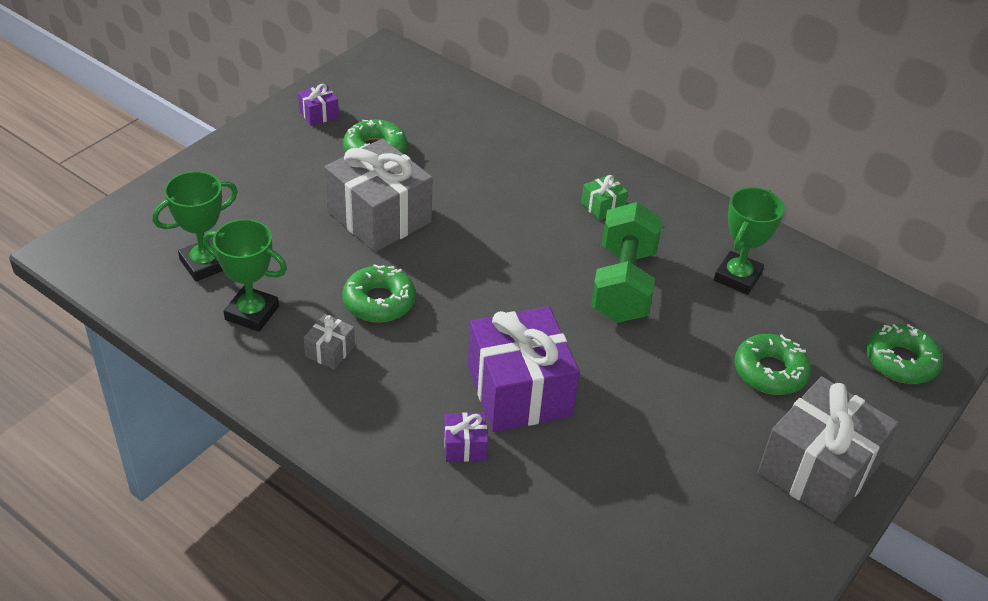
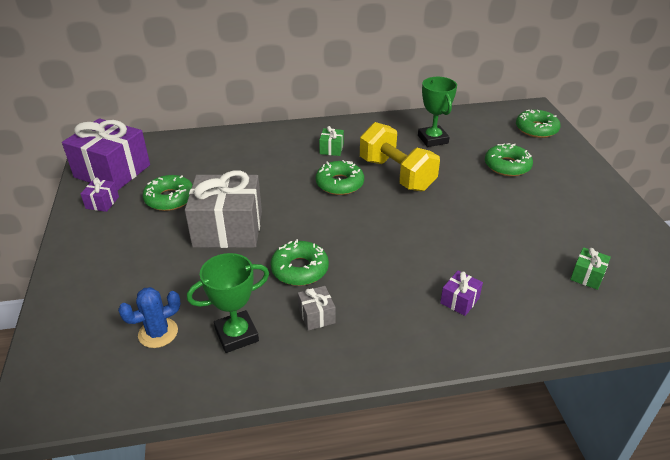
camera: 45 degrees left, 5 degrees down
(205, 264) = (158, 333): green trophy -> blue cactus
(519, 391) = (436, 254): purple gift -> purple gift (112, 171)
(547, 250) = (339, 183): none -> green donut
(623, 284) = (396, 174): green dumbbell -> yellow dumbbell
(630, 540) = (587, 276): none -> green gift
(818, 469) = (585, 188): grey gift -> none

